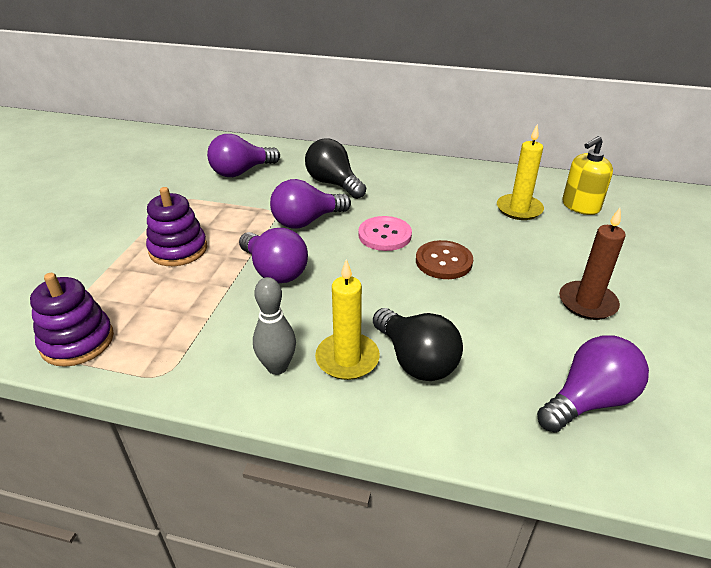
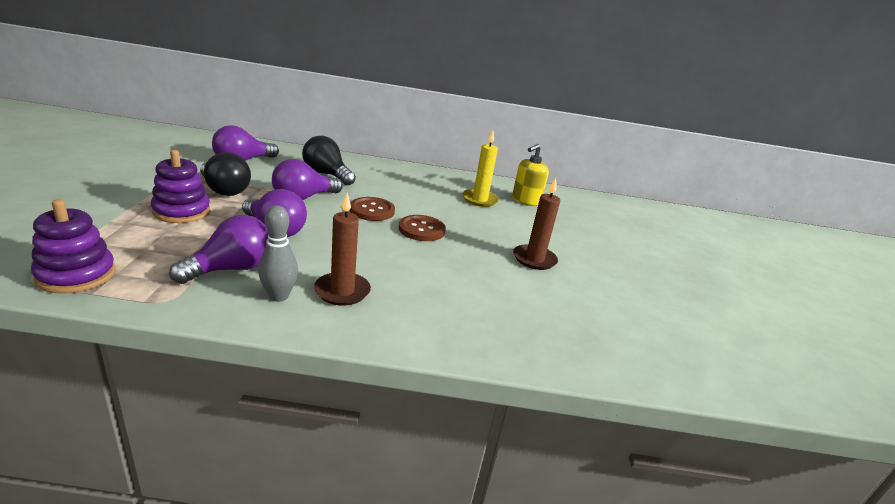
camera: 15 degrees left, 10 degrees down
(347, 359) = (342, 291): yellow candle -> brown candle
(384, 235) = (372, 210): pink button -> brown button
(416, 360) = (401, 293): black light bulb -> black light bulb (224, 190)
(588, 400) = (538, 319): purple light bulb -> purple light bulb (231, 269)

